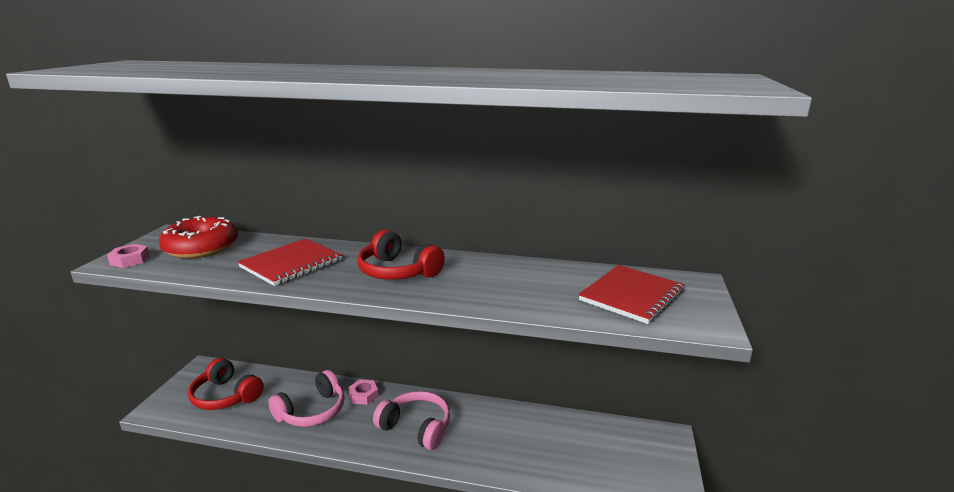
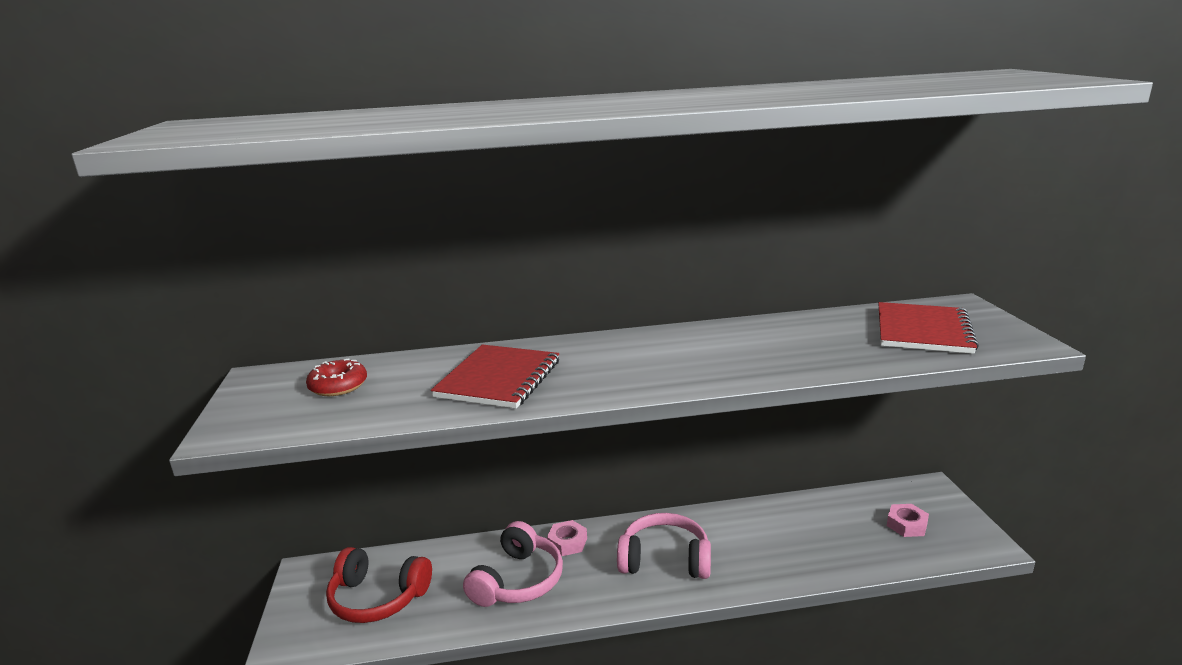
camera: 20 degrees left, 0 degrees up
(130, 260) = (250, 424): pink nut -> pink nut (906, 525)
(201, 247) = (338, 386): red donut -> red donut, size x0.55
(397, 271) = (646, 359): red headphones -> none

